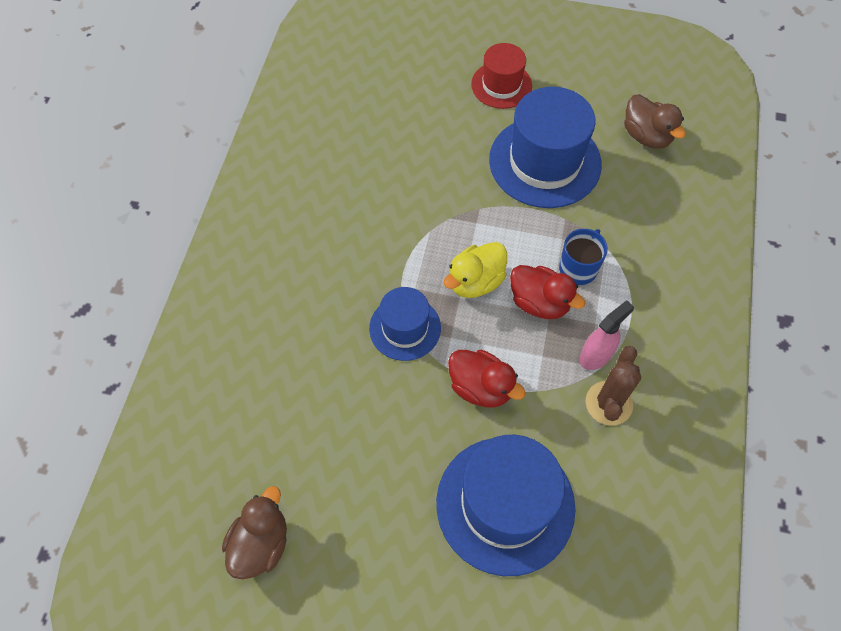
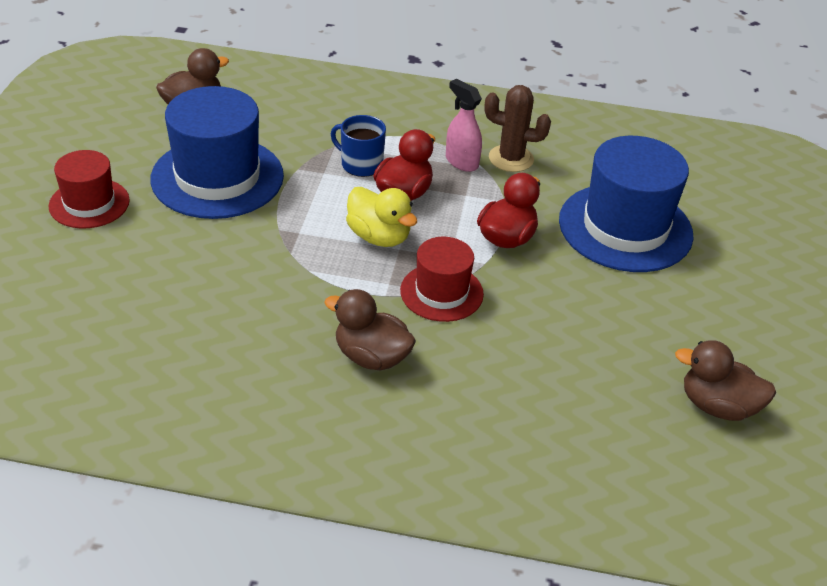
camera: 95 degrees left, 20 degrees down
(331, 275) = (371, 357): none -> brown duck
(405, 328) = (441, 292): blue hat -> red hat

